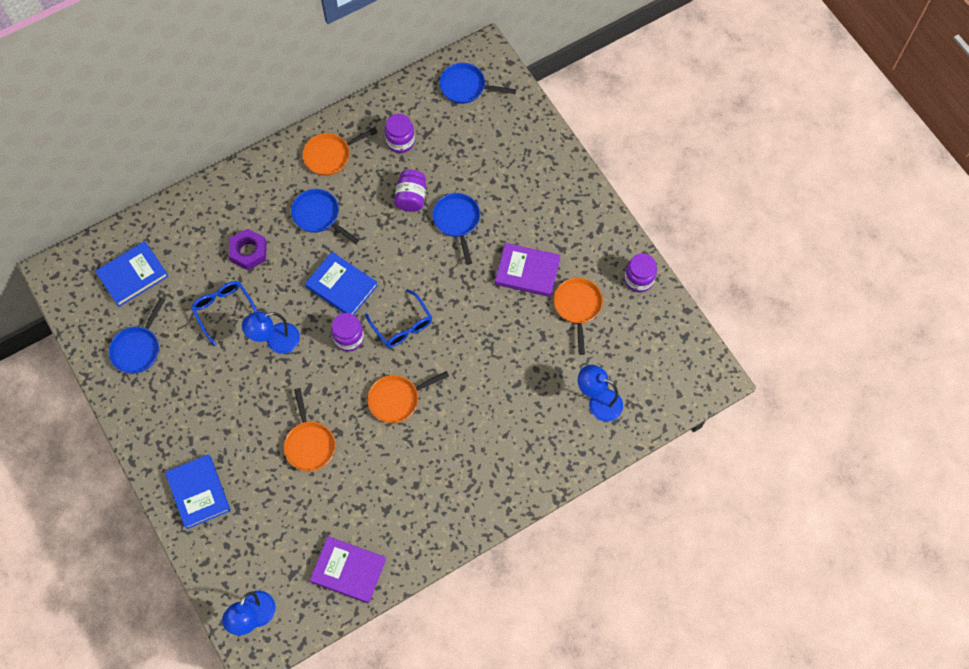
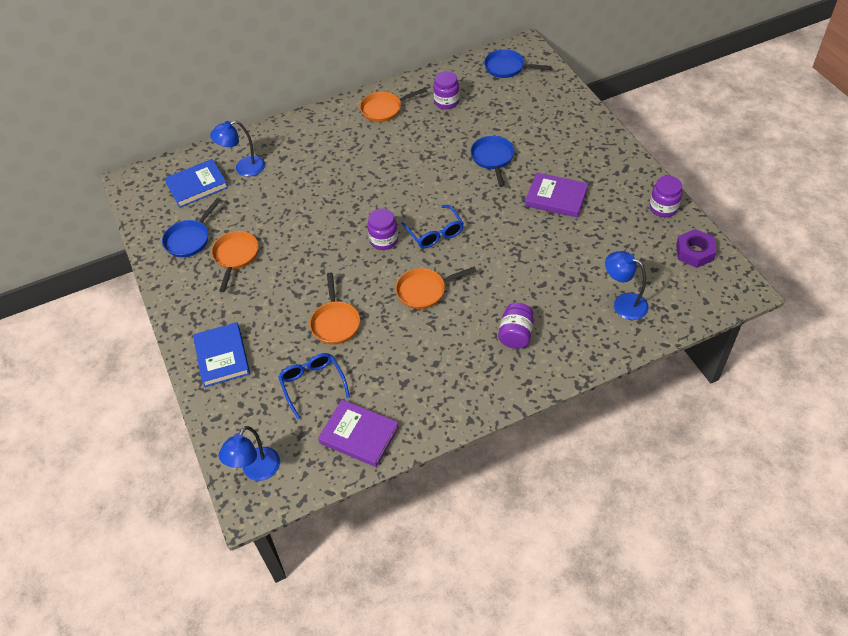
camera: 10 degrees right, 15 degrees down
(224, 310) = (273, 214): blue glasses -> blue glasses (313, 385)
(249, 252) = (302, 173): purple nut -> purple nut (694, 252)
(276, 341) = (316, 240): blue lamp -> blue lamp (244, 168)
(318, 216) = (368, 150): blue pan -> none
(341, 286) = (382, 201): blue book -> none
(411, 197) = (452, 140): purple jar -> purple jar (515, 335)
(578, 307) = (604, 226): orange pan -> orange pan (235, 256)

